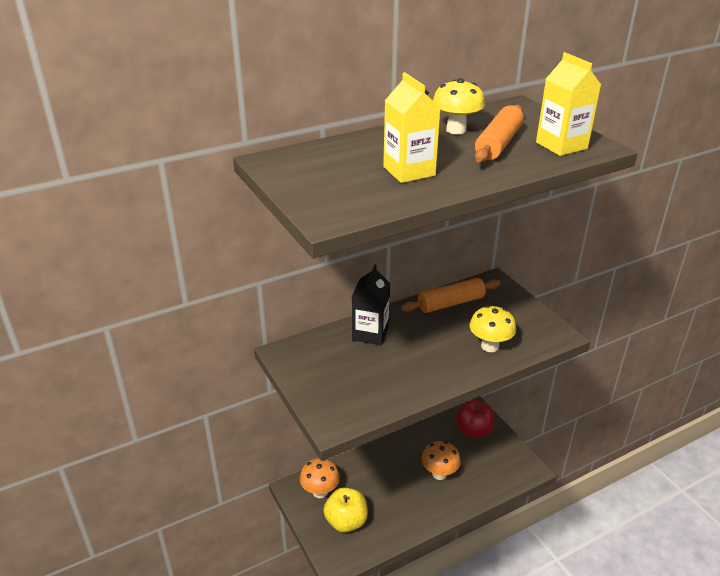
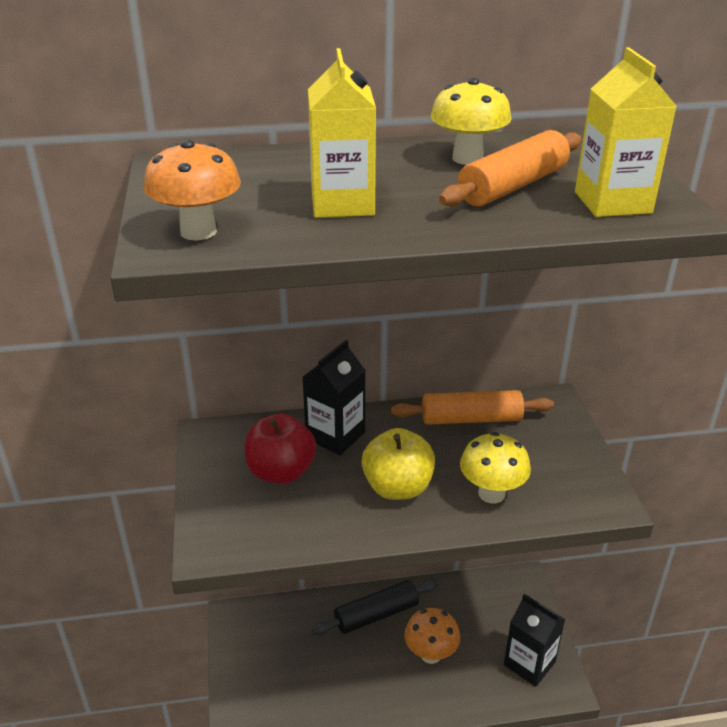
camera: 20 degrees right, 0 degrees up
(320, 492) = (264, 631): orange mushroom -> orange mushroom (198, 232)
(346, 521) = (277, 681): yellow apple -> yellow apple (397, 487)
(392, 459) = (376, 614): none -> black rolling pin
(473, 430) = (506, 607): red apple -> red apple (281, 472)
(503, 461) = (529, 663): none -> black carton

